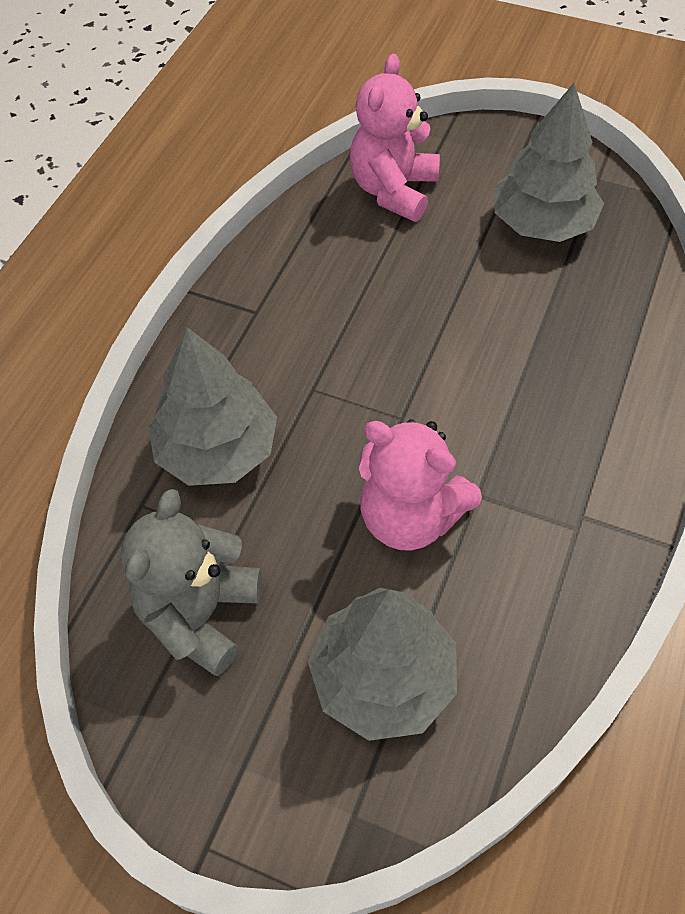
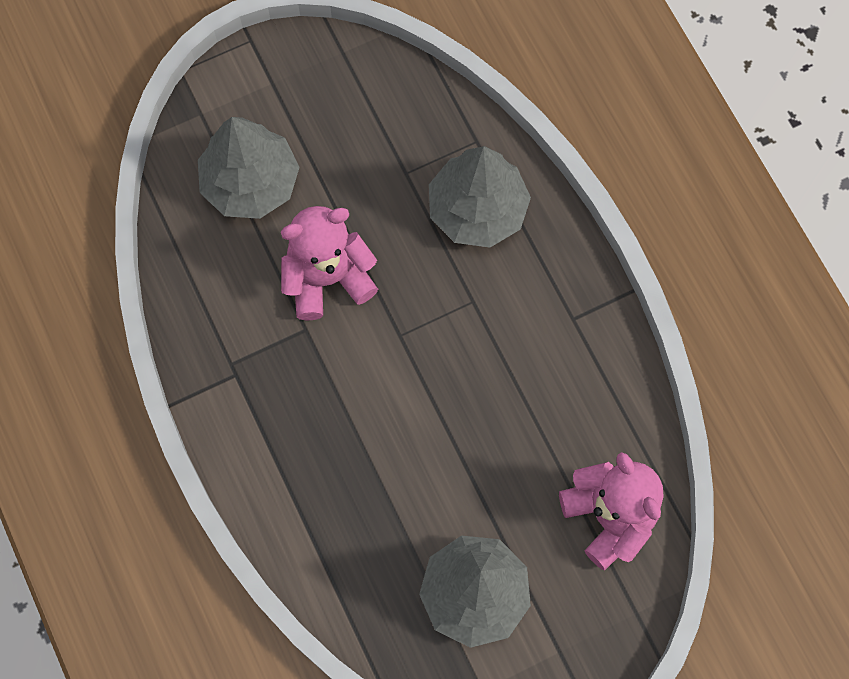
camera: 130 degrees right, 15 degrees up
(200, 614) = (374, 122): grey teddy bear -> none

